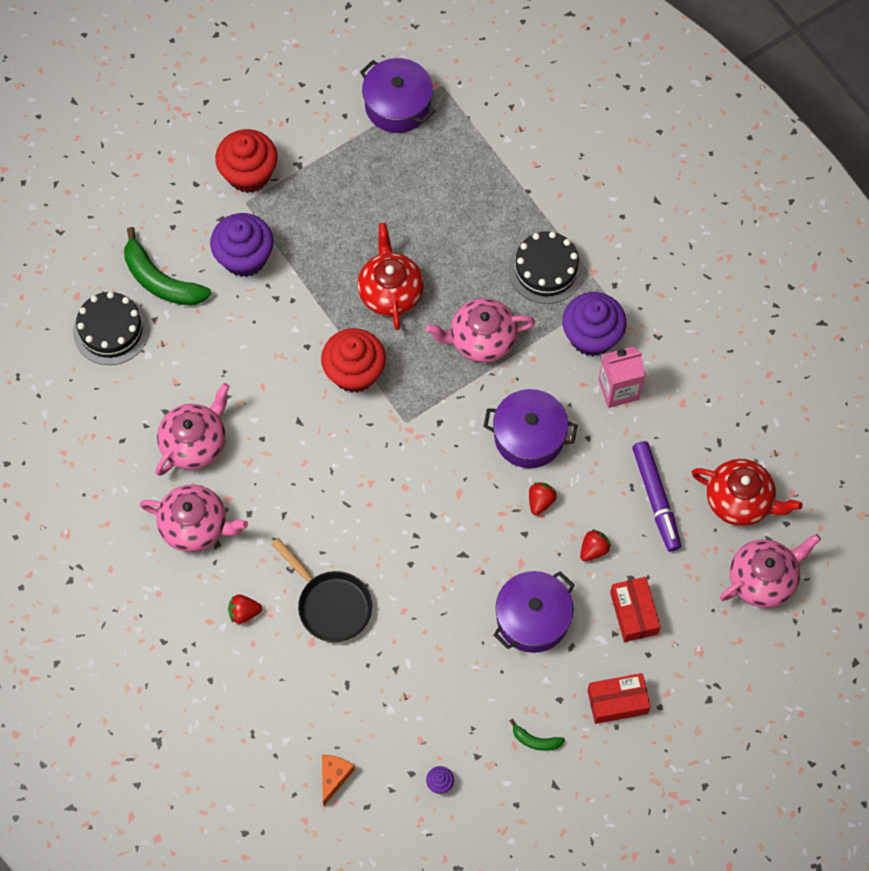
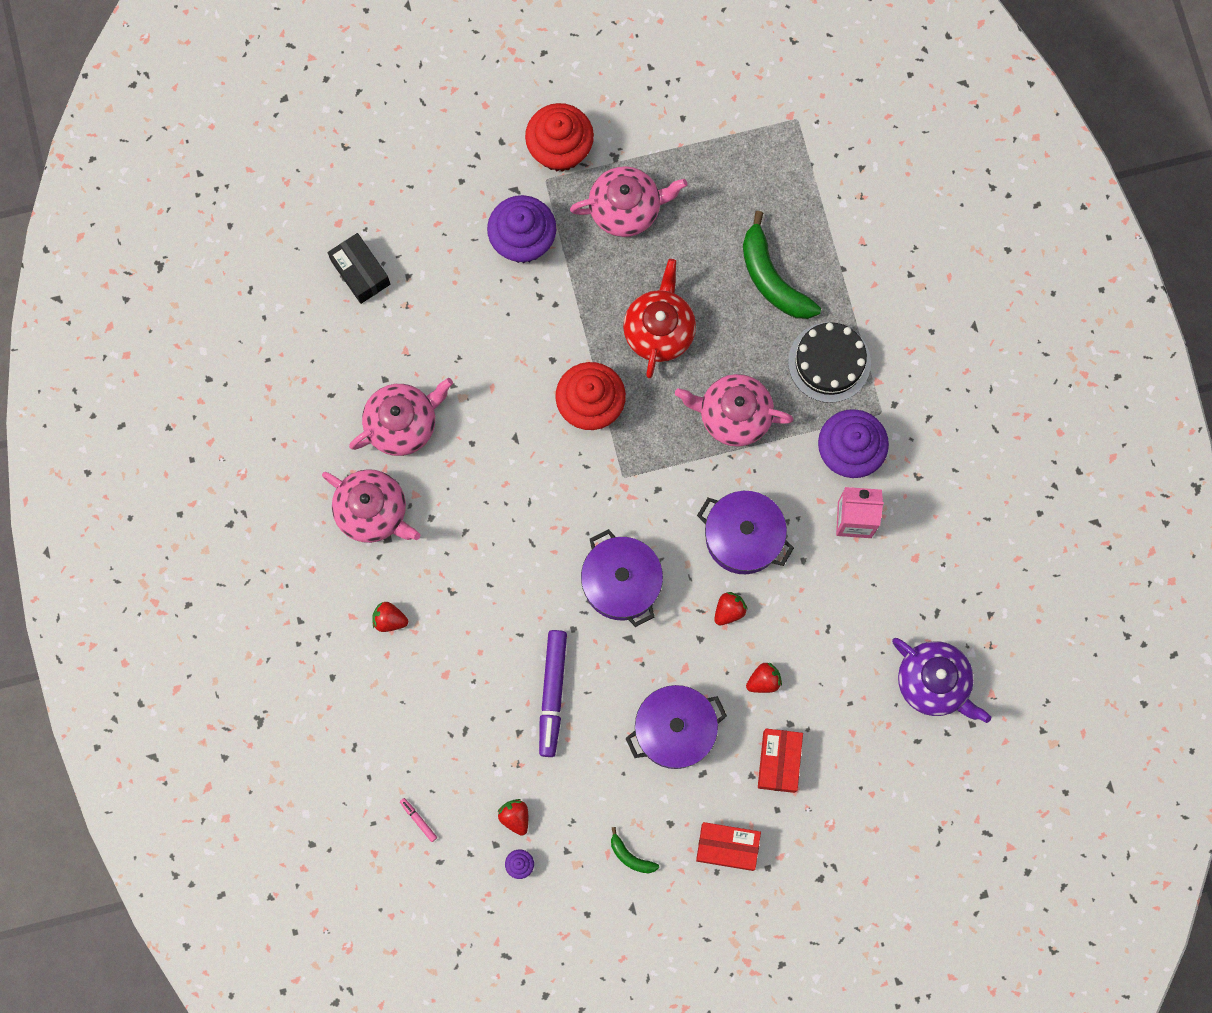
camera: 20 degrees right, 10 degrees up
(111, 330) = (360, 272): black cake -> black box
(161, 280) = (429, 236): green banana -> green banana (772, 278)
(330, 604) = (478, 642): black pan -> none
(334, 777) = (418, 820): orange cheese -> pink marker
(397, 105) = (742, 125): purple pot -> purple pot (621, 583)
(420, 743) = (515, 817): none -> red strawberry
(656, 499) = (848, 650): purple marker -> purple marker (552, 694)
(740, 500) = (933, 683): red teapot -> purple teapot
(763, 579) = (924, 774): pink teapot -> pink teapot (626, 209)

